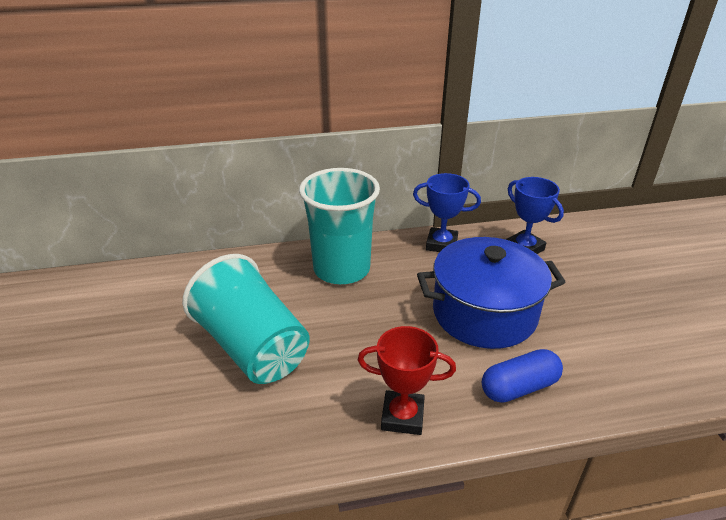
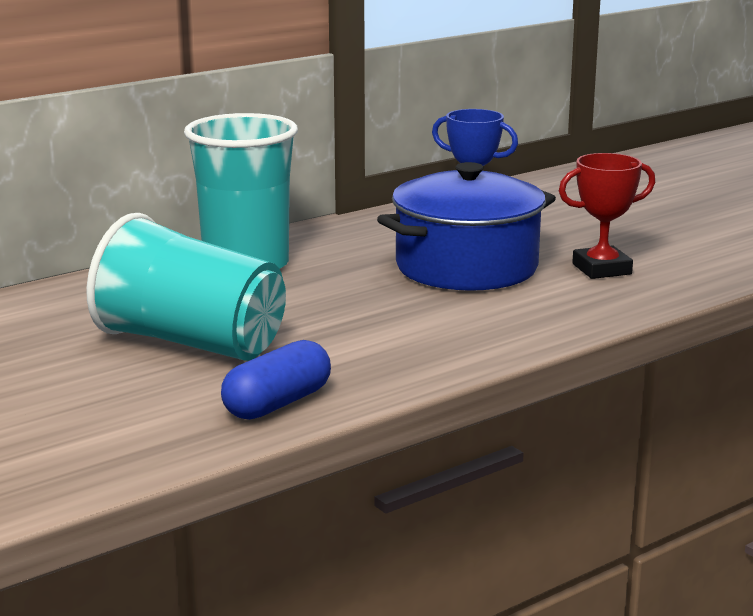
camera: 25 degrees left, 15 degrees down
(402, 416) = (437, 352): red trophy -> red trophy (601, 269)
(441, 244) = (362, 225): blue trophy -> none
(519, 387) = (552, 309): blue capsule -> blue capsule (277, 403)

